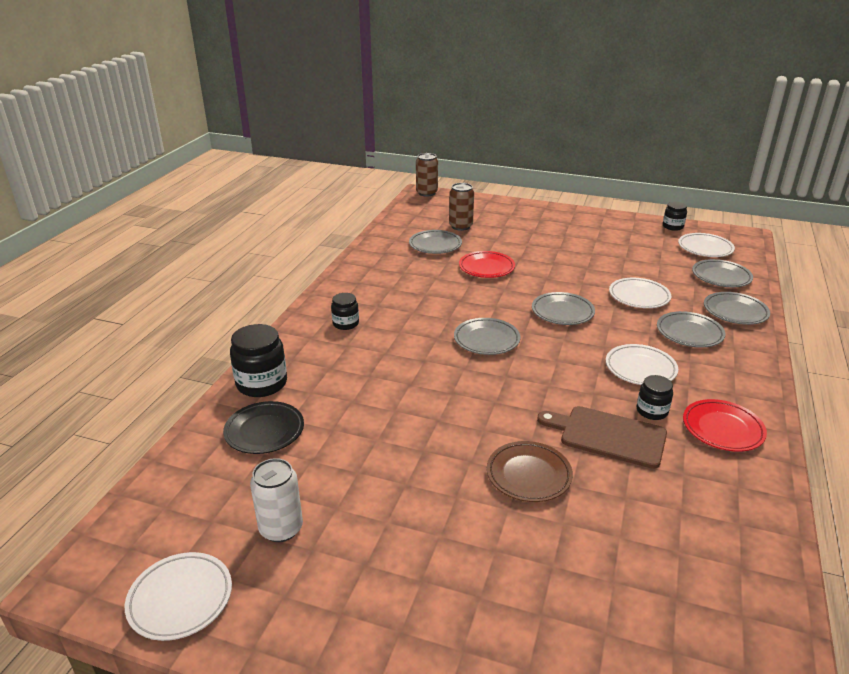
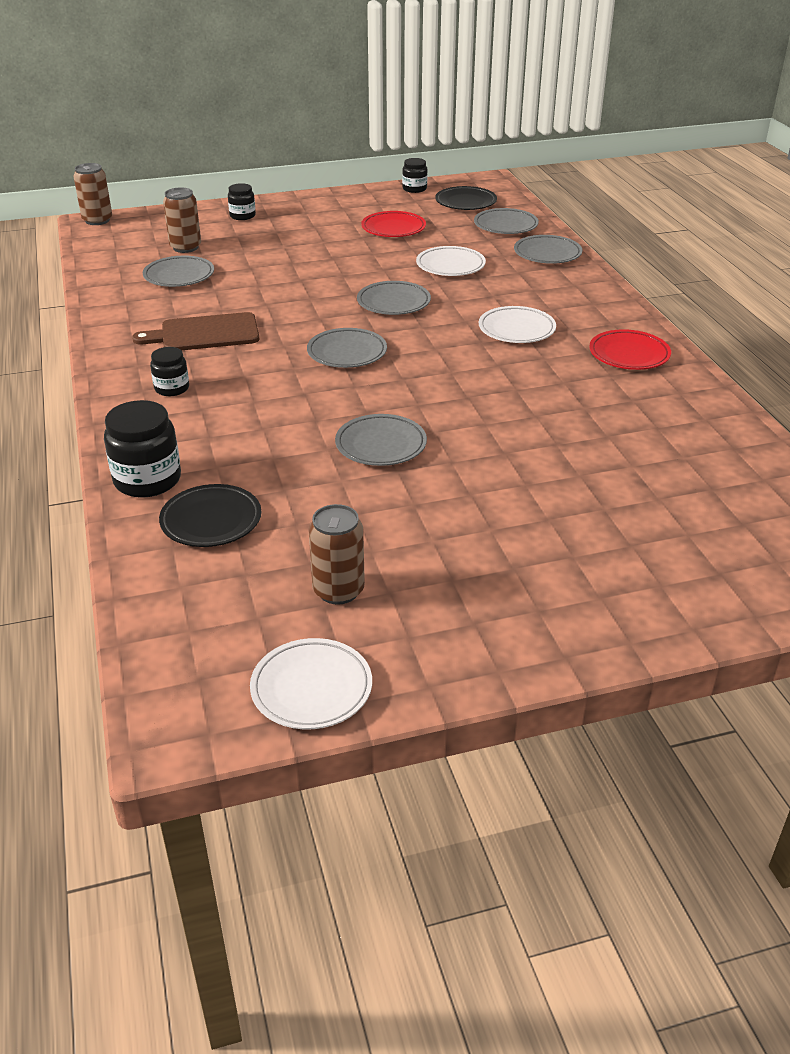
camera: 35 degrees left, 5 degrees up
(281, 528) = (338, 590): white can -> brown can
(486, 268) = (266, 283): red plate -> red plate (393, 228)
(528, 475) = (514, 451): brown plate -> none
(608, 436) = (546, 394): brown cutting board -> brown cutting board (205, 333)
(652, 411) = (561, 361): black jar -> black jar (242, 216)
(689, 333) = (527, 285): grey plate -> grey plate (381, 445)
(705, 248) = (465, 202): white plate -> black plate

